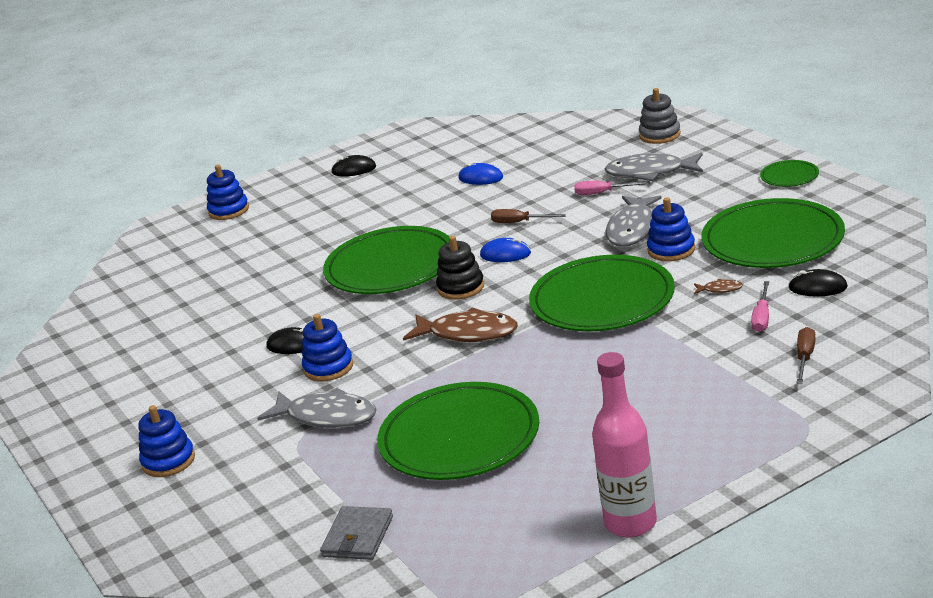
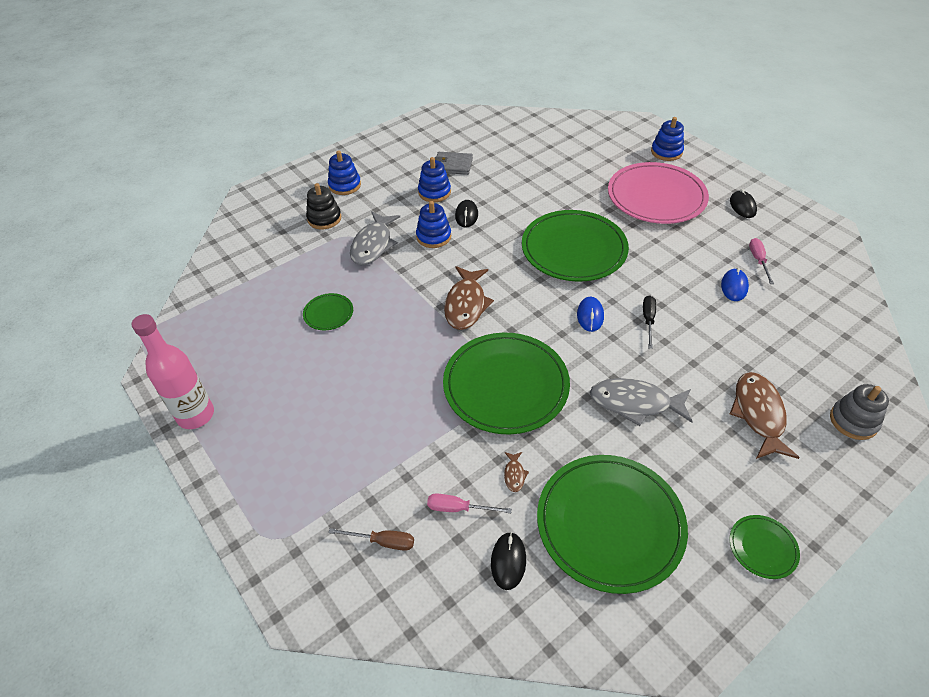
camera: 80 degrees right, 20 degrees up
(314, 217) = (656, 197): none -> pink plate
(358, 537) = (238, 277): grey wallet -> grey wallet (453, 165)
(459, 438) = (328, 313): green plate -> green plate, size x0.44
(461, 287) = (537, 293): black stacking toy -> black stacking toy (324, 218)
(520, 222) = (648, 320): brown screwdriver -> black screwdriver
(603, 193) = (709, 377): pink screwdriver -> pink screwdriver (758, 260)
(650, 173) = (758, 414): grey fish -> brown fish
(671, 250) = (593, 435): blue stacking toy -> blue stacking toy (434, 192)

